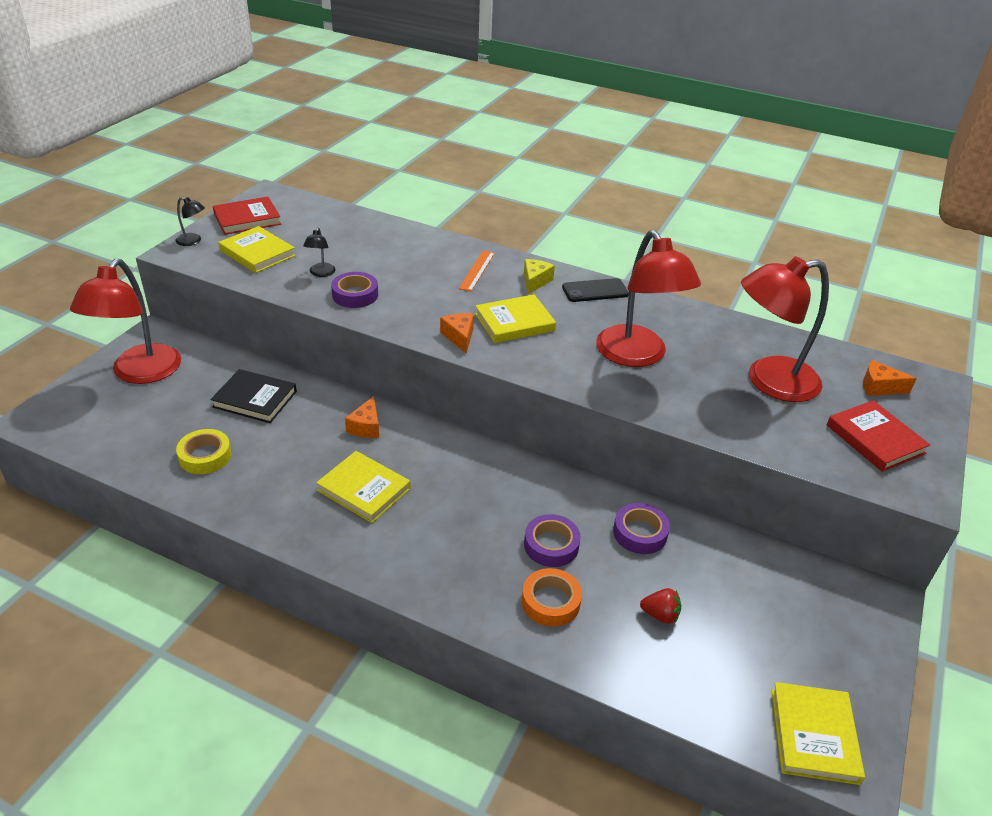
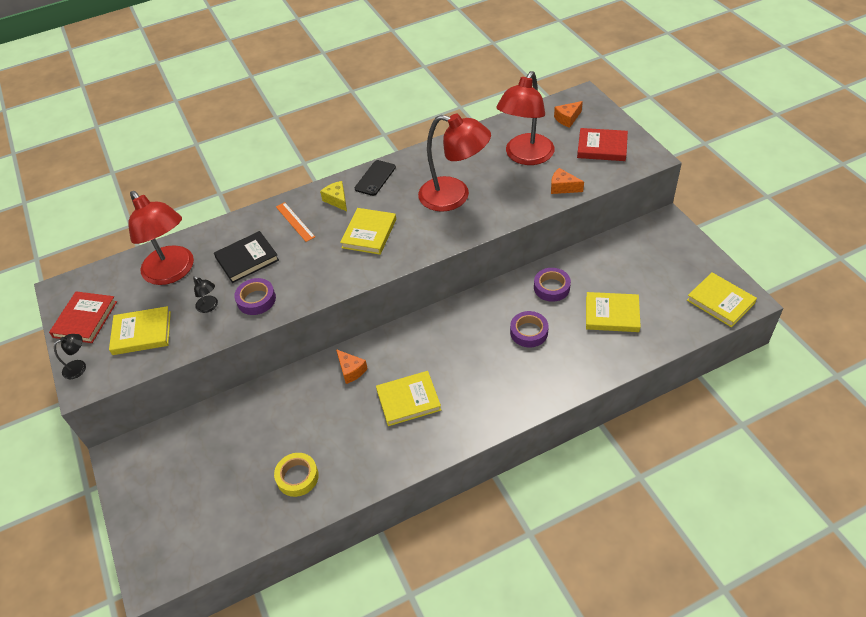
camera: 45 degrees left, 10 degrees up
(140, 373) = (161, 483): red lamp -> red lamp (173, 272)
(255, 399) = (263, 421): black book -> black book (247, 259)
(459, 337) = (358, 268): orange cheese -> orange cheese (563, 187)
(550, 602) = (568, 356): orange tape -> none
(660, 615) = (612, 314): red strawberry -> yellow book

